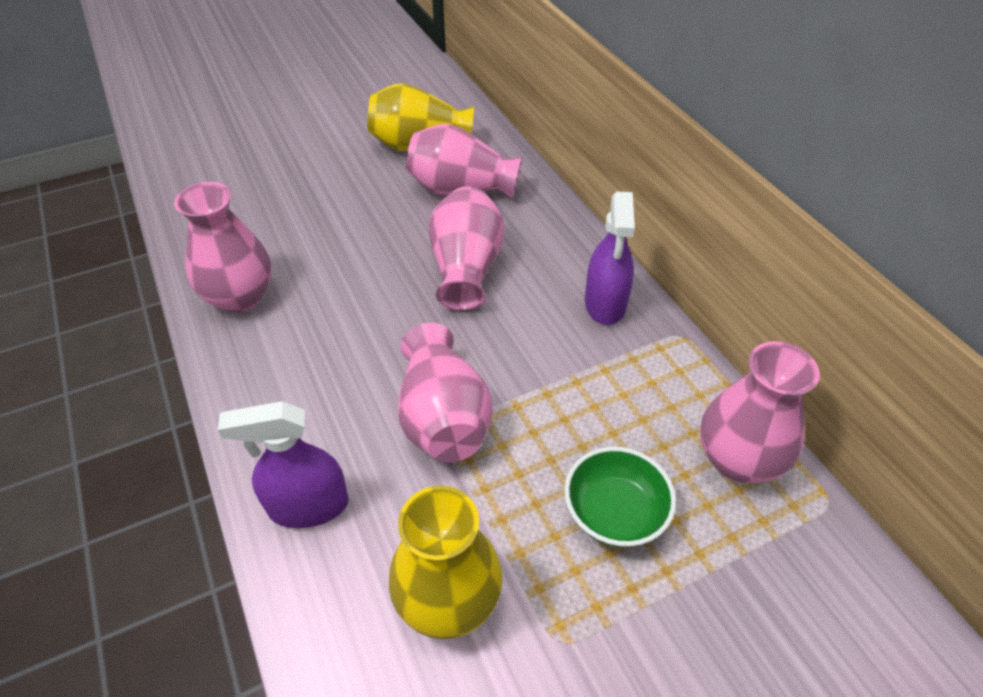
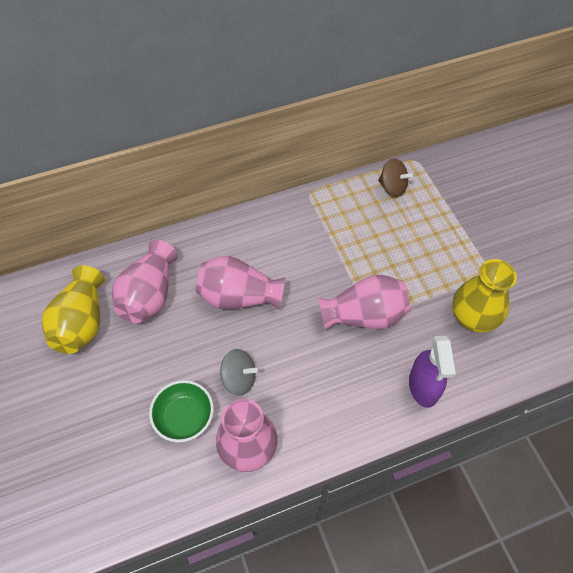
camera: 85 degrees left, 10 degrees up
(338, 280) = (239, 379): none -> grey spinning top
(605, 304) = (281, 224): purple spray bottle -> none
(614, 512) = (423, 242): green bowl -> green bowl (184, 417)
(738, 459) = (392, 187): pink vase -> brown spinning top

